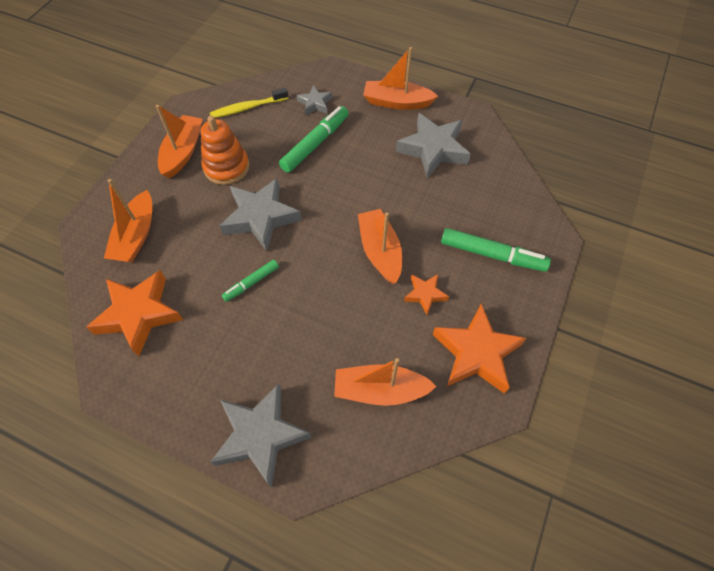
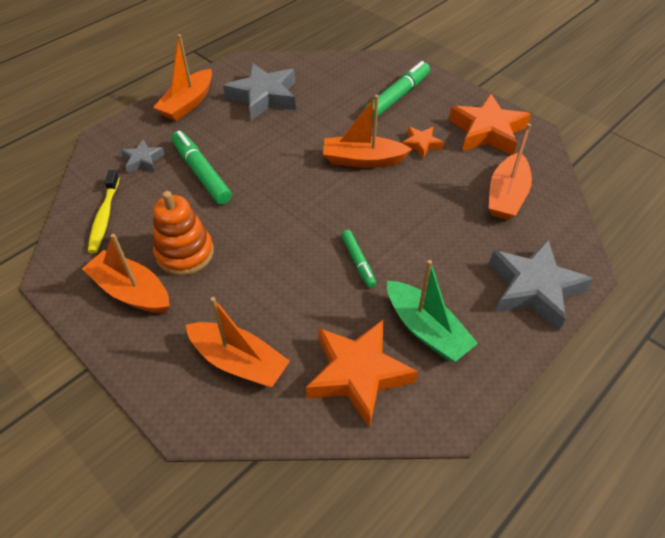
camera: 70 degrees left, 10 degrees down
(192, 352) = (426, 329): none -> green boat
(260, 217) = (276, 237): grey star -> none

